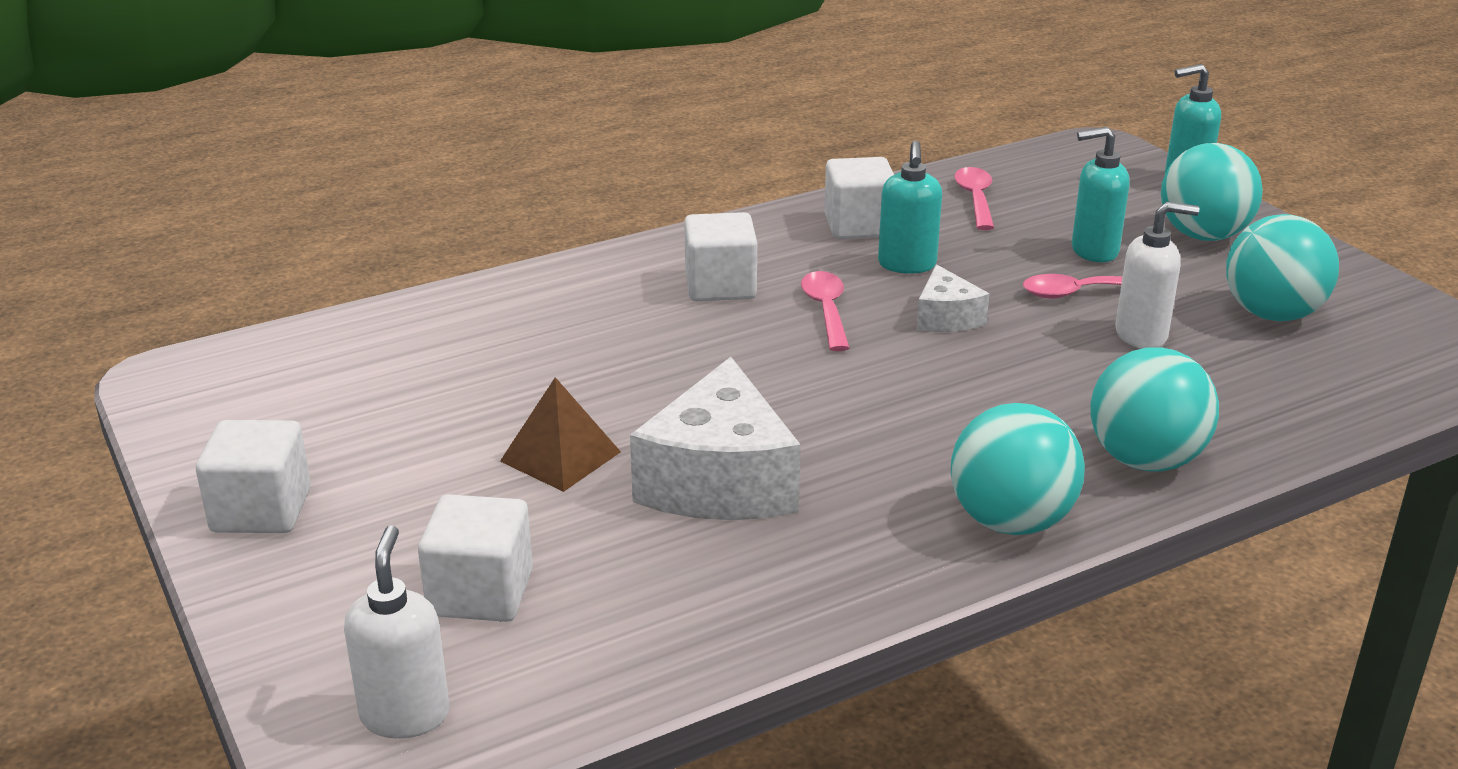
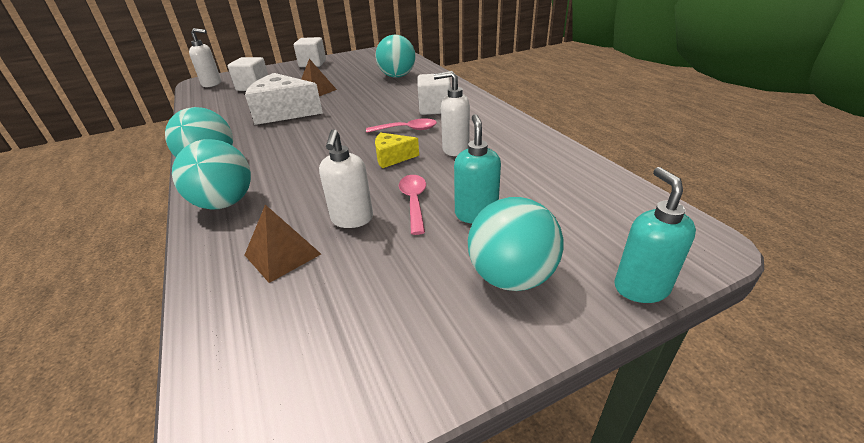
camera: 95 degrees right, 5 degrees up
(858, 226) = (504, 138): white cube -> none
(907, 265) = (455, 149): turquoise soap dispenser -> white soap dispenser
(946, 317) = (392, 157): white cheese -> yellow cheese
(975, 199) = (554, 174): pink spoon -> none
(1242, 377) = (282, 254): none -> brown pyramid
(1272, 314) = (363, 290): turquoise ball -> turquoise ball (397, 76)

